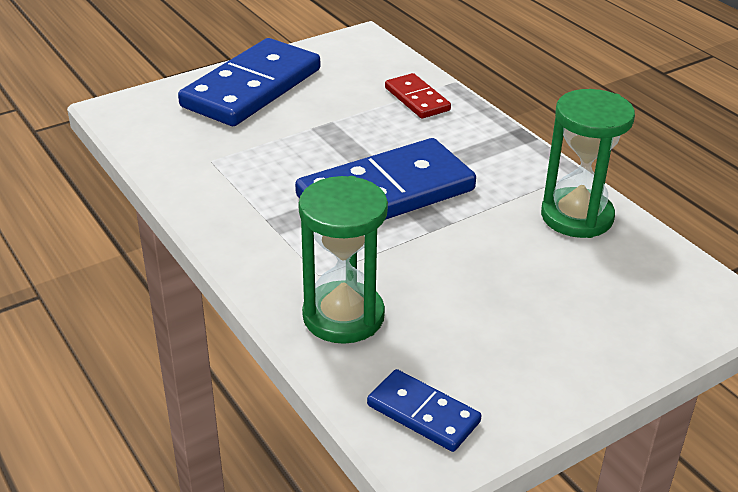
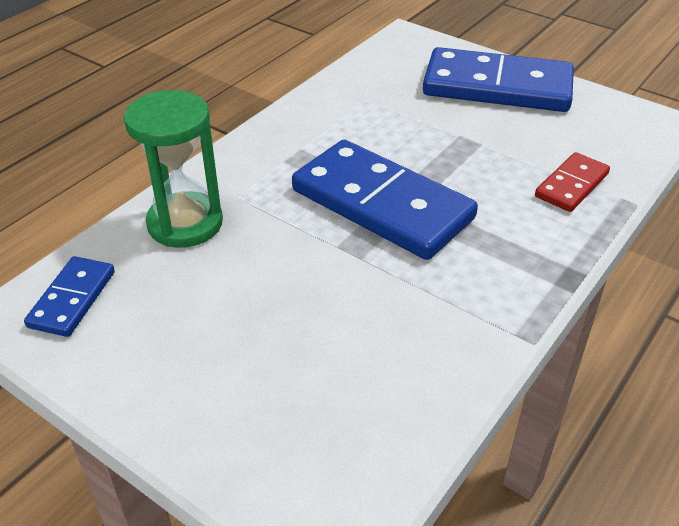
camera: 70 degrees right, 5 degrees up
(577, 216) = (431, 352): green hourglass -> none

